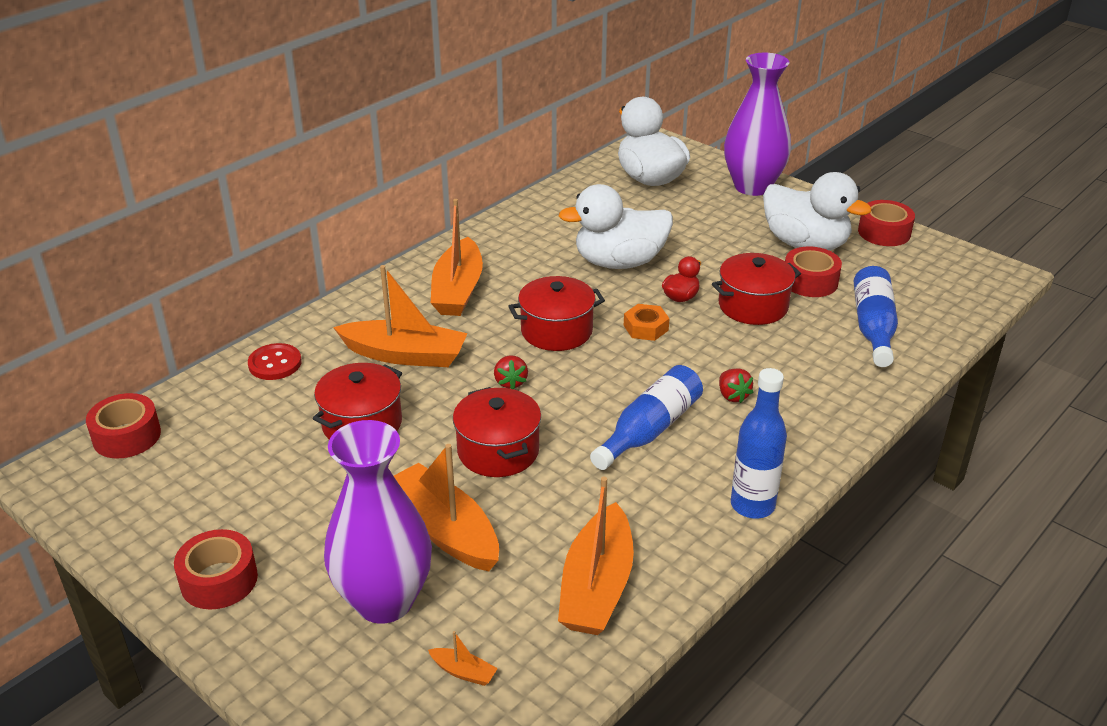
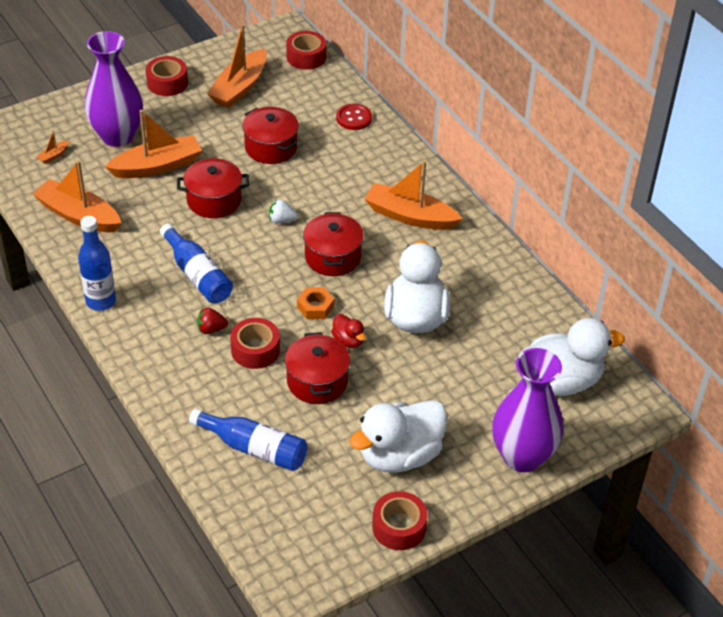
camera: 105 degrees right, 10 degrees up
(405, 355) = (337, 176): orange boat -> orange boat (239, 87)
(510, 382) = (282, 220): red strawberry -> white strawberry
(810, 281) = (337, 434): red tape -> red tape (255, 350)

